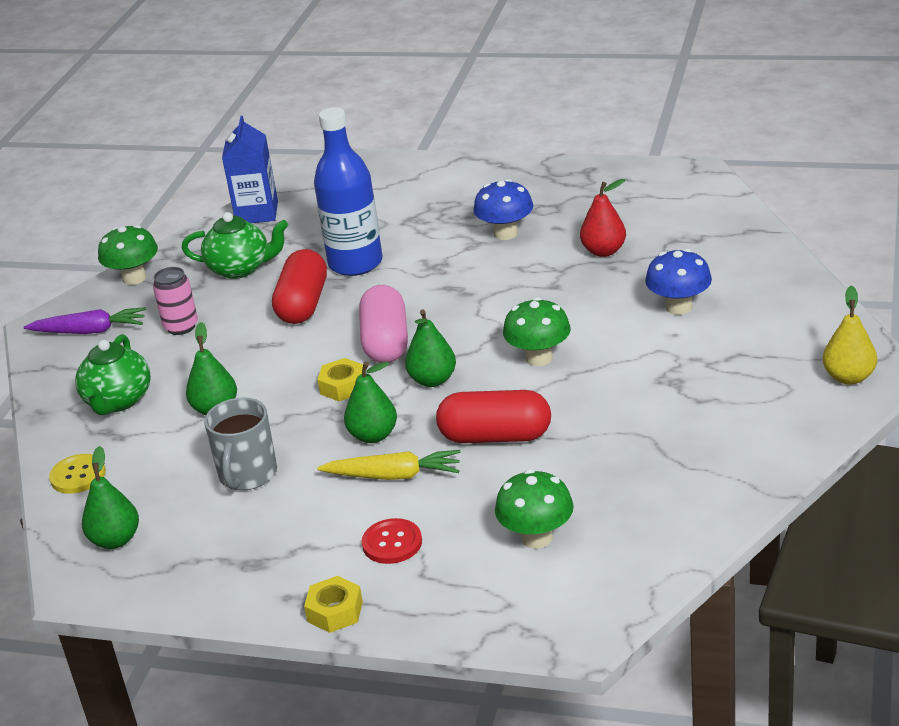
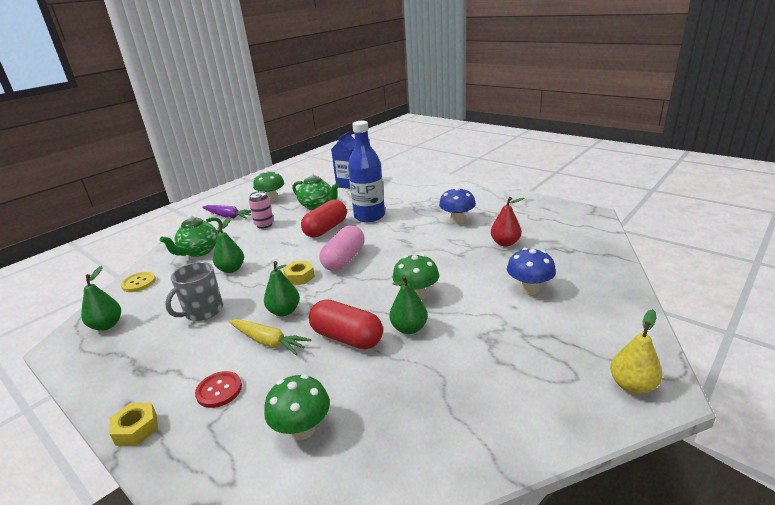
camera: 25 degrees right, 5 degrees down
(432, 380) = (346, 289): green pear -> green pear (409, 328)

